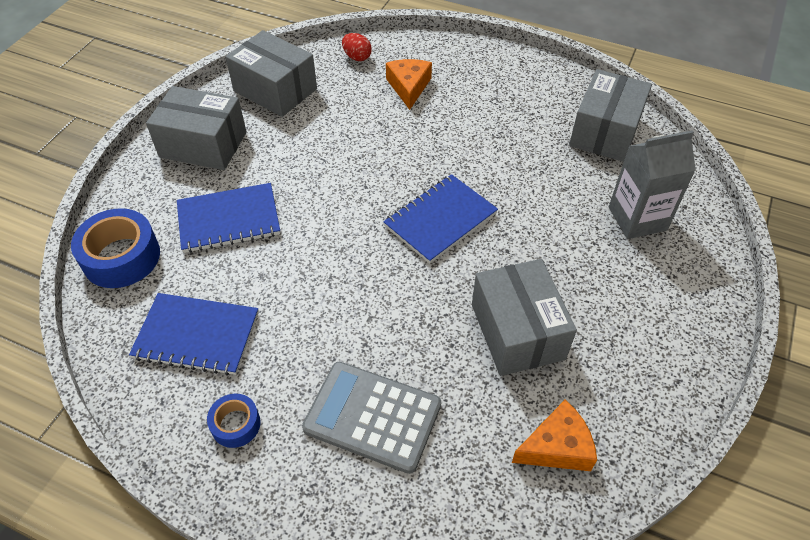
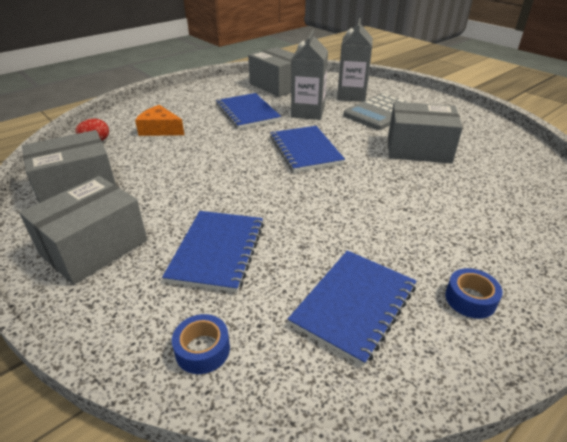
camera: 65 degrees left, 15 degrees down
(121, 257) = (202, 350): blue tape -> blue tape, size x0.55
(372, 417) = (475, 221): grey calculator -> grey calculator (380, 113)
(499, 135) = (247, 112): none -> blue notebook
(543, 190) = (308, 112): none -> grey carton
(557, 447) = (510, 159): orange cheese -> none

